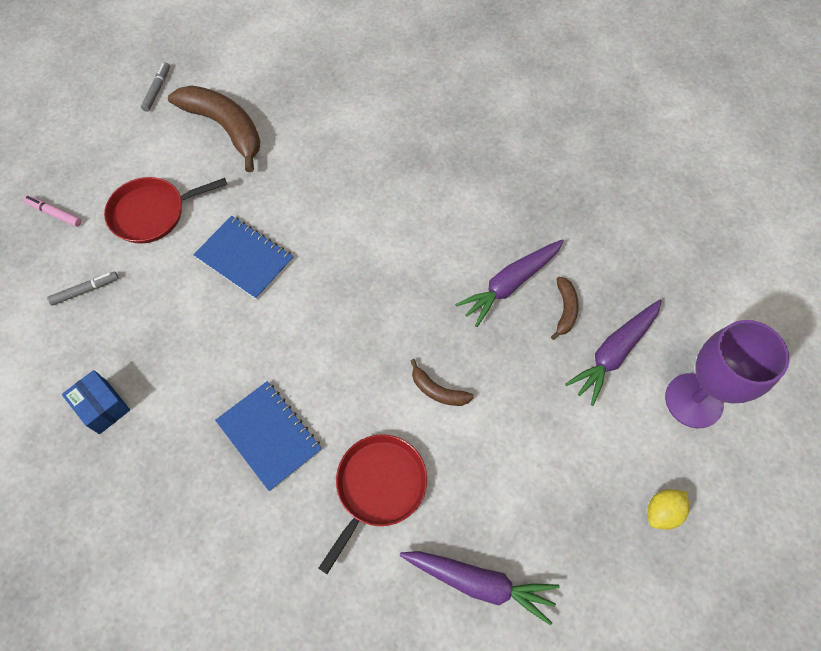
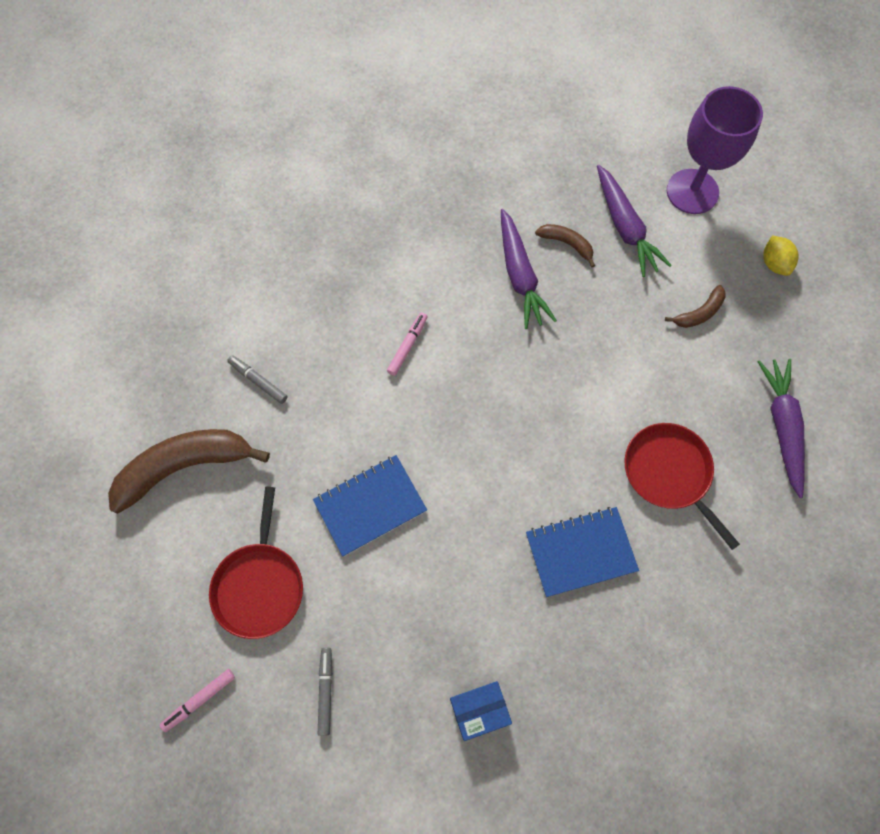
camera: 65 degrees left, 5 degrees up
(157, 90) = (81, 525): grey marker -> grey marker (258, 381)
(396, 227) = (407, 346): none -> pink marker
(438, 390) = (598, 384): brown banana -> brown banana (699, 313)
(479, 582) = (782, 427): purple carrot -> purple carrot turned 45 degrees counterclockwise

